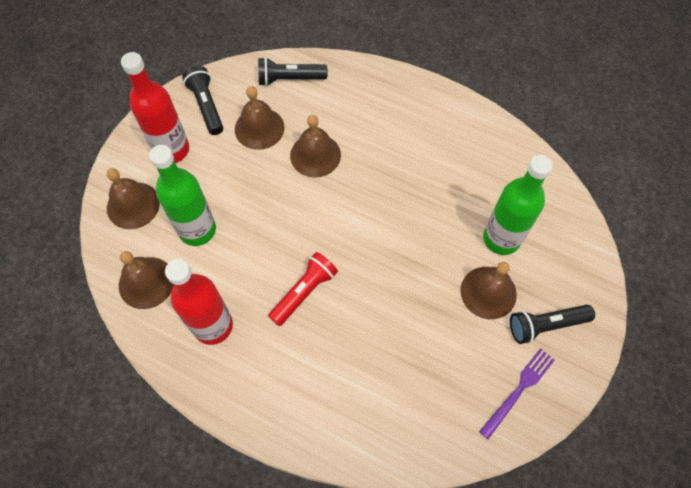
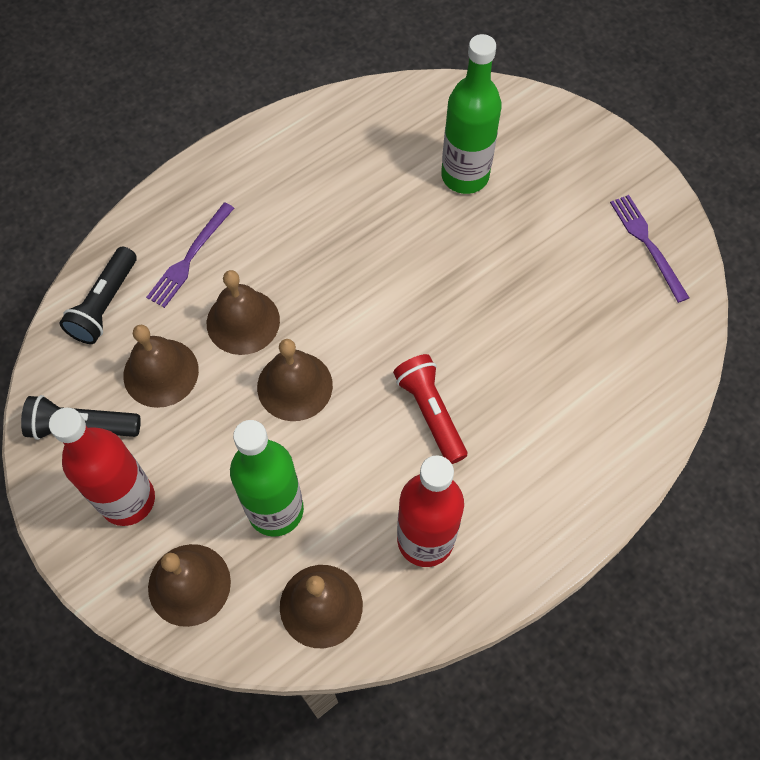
camera: 65 degrees left, 0 degrees up
(344, 106) = (190, 258): none -> purple fork
(488, 292) = (523, 219): brown bell -> brown bell (294, 386)
(545, 325) = (586, 184): black flashlight -> none

